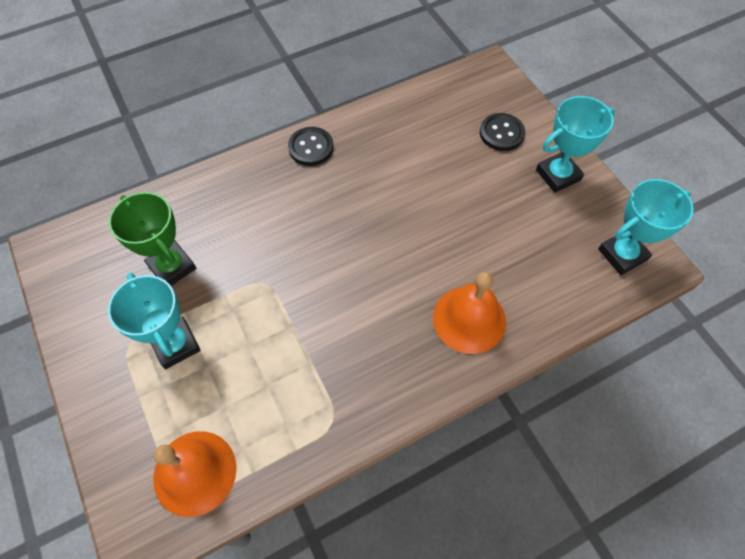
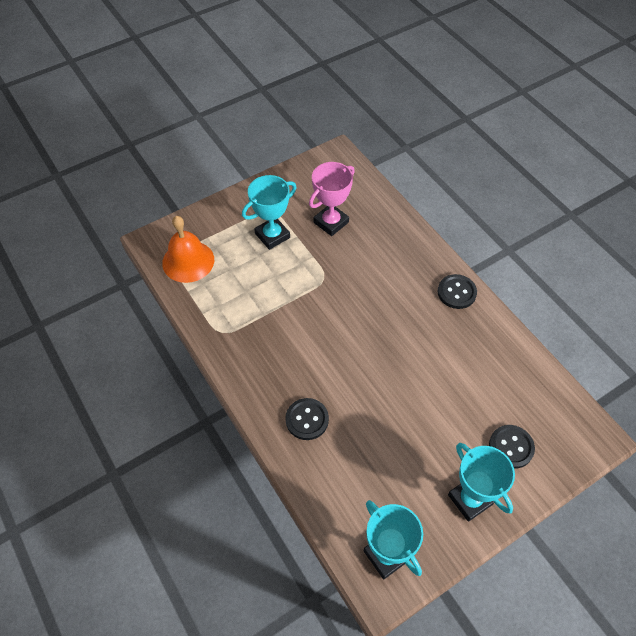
camera: 85 degrees right, 5 degrees down
(172, 267) = (331, 222): green trophy -> pink trophy
(469, 319) = (307, 419): orange bell -> black button

